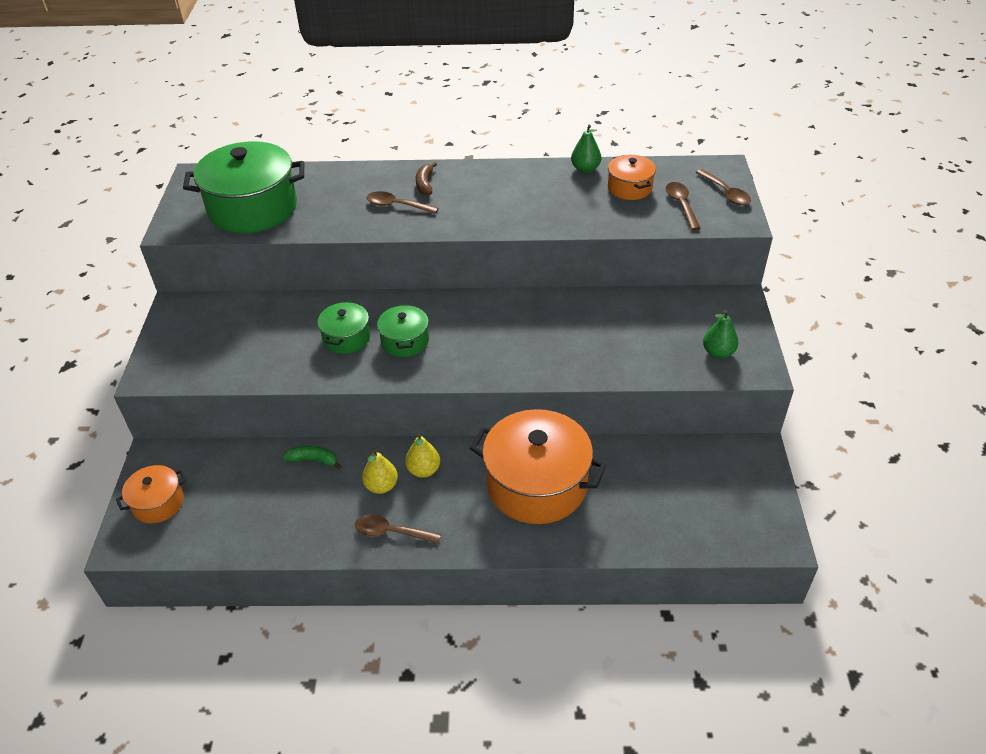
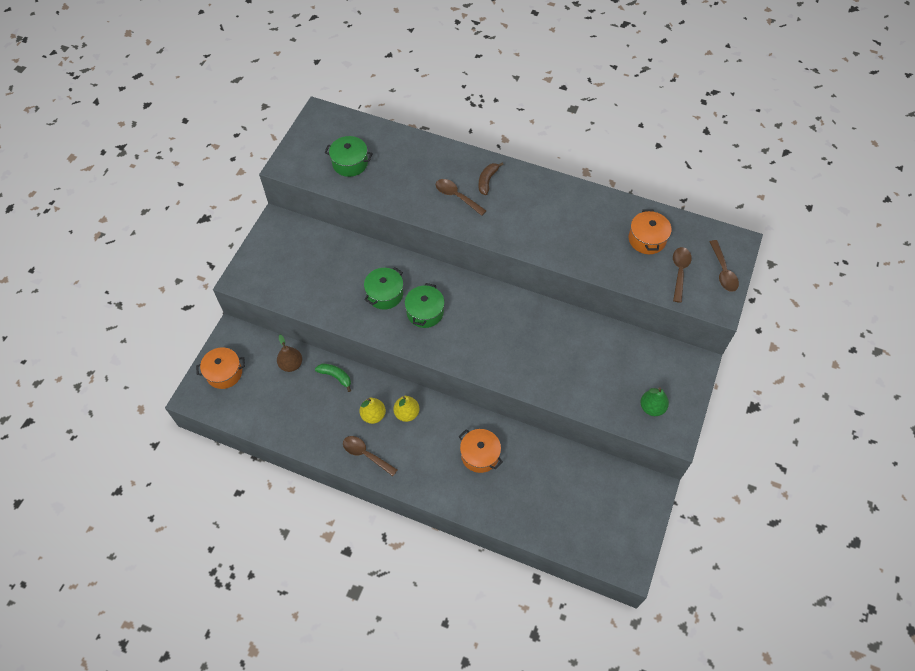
camera: 20 degrees right, 15 degrees up
(248, 465) = (291, 364): none -> brown pear
(253, 208) = (350, 163): green pot -> green pot, size x0.51
(537, 484) = (480, 455): orange pot -> orange pot, size x0.51
(585, 169) = (621, 207): green pear -> none

